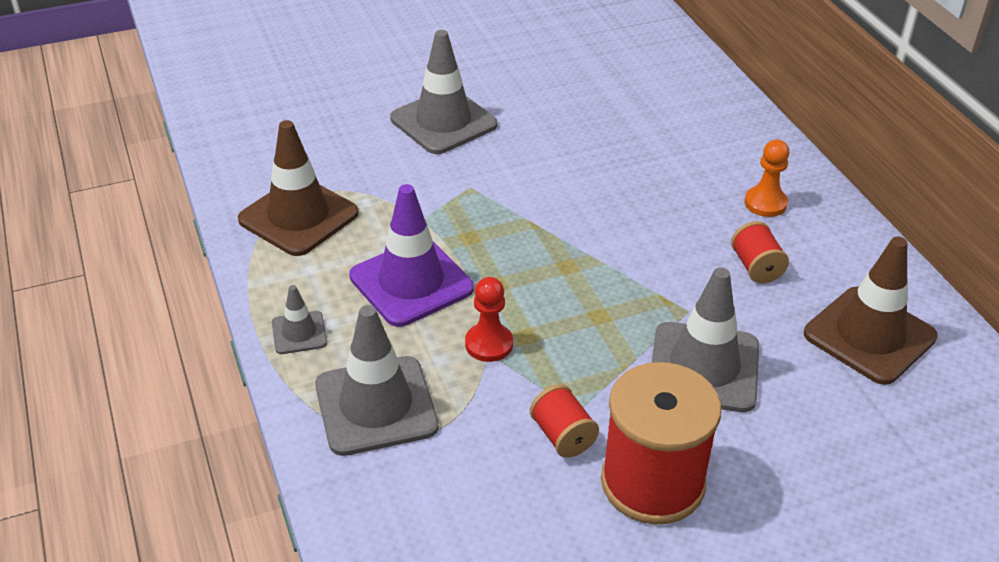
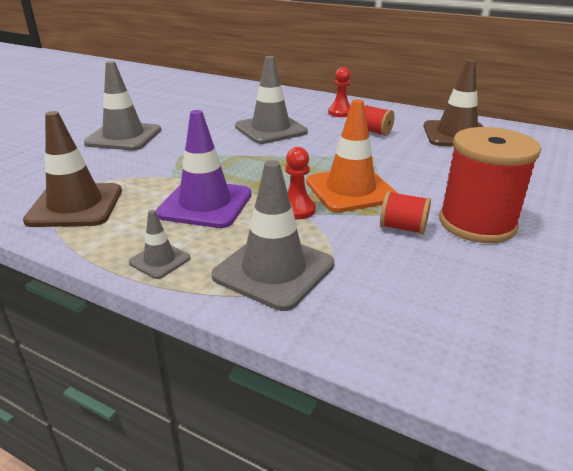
camera: 40 degrees left, 10 degrees down
(583, 350) = (350, 190): none -> orange traffic cone
(704, 367) = (416, 171): grey traffic cone -> grey traffic cone (271, 129)
(765, 203) = (340, 113): orange pawn -> red pawn

